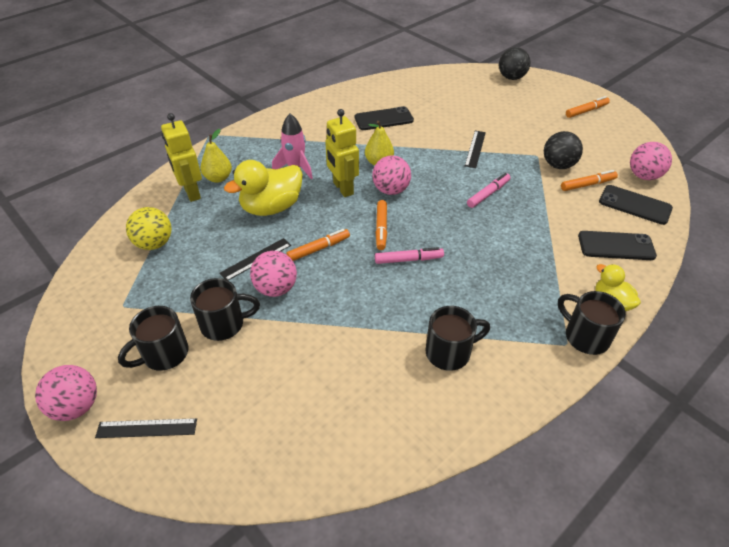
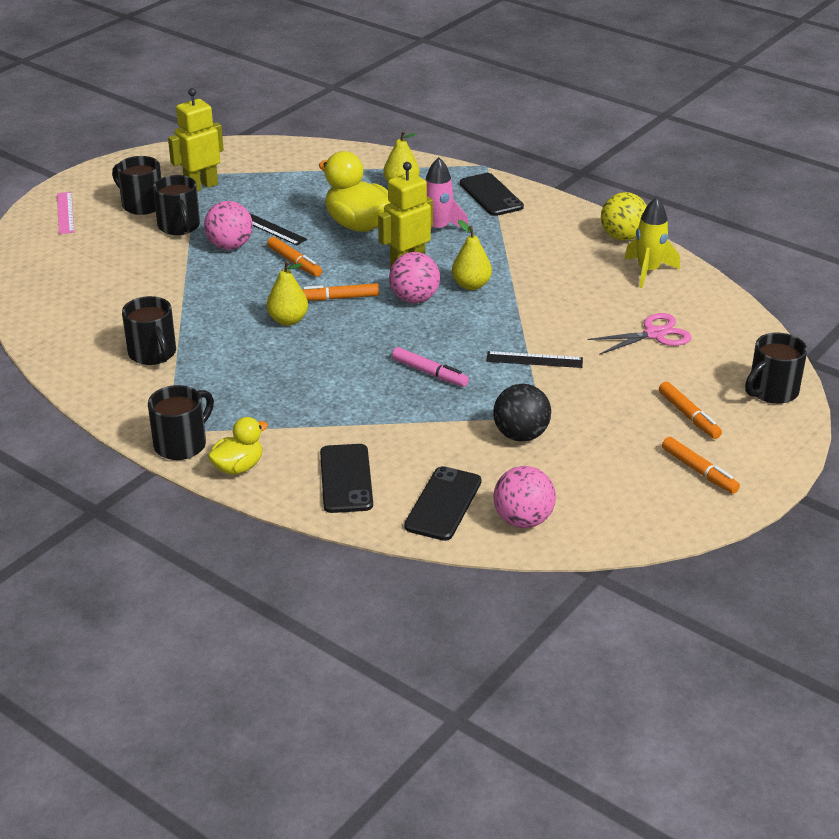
camera: 80 degrees right, 10 degrees down
(76, 406) = (86, 179): pink ball -> none
(147, 428) = (65, 213): black ruler -> pink ruler
(154, 243) = (283, 171): yellow ball -> yellow ball (622, 237)
(191, 193) = (370, 175): yellow robot -> yellow robot (201, 186)
(380, 93) = (648, 271): none -> yellow rocket
(383, 119) = (578, 280): black phone -> black phone (491, 195)
(408, 259) = (288, 320): pink marker -> yellow pear
(451, 102) = (655, 334): none -> pink scissors
(511, 78) = (771, 391): black ball -> black mug
(587, 184) = (480, 461): orange marker -> orange marker (689, 416)

